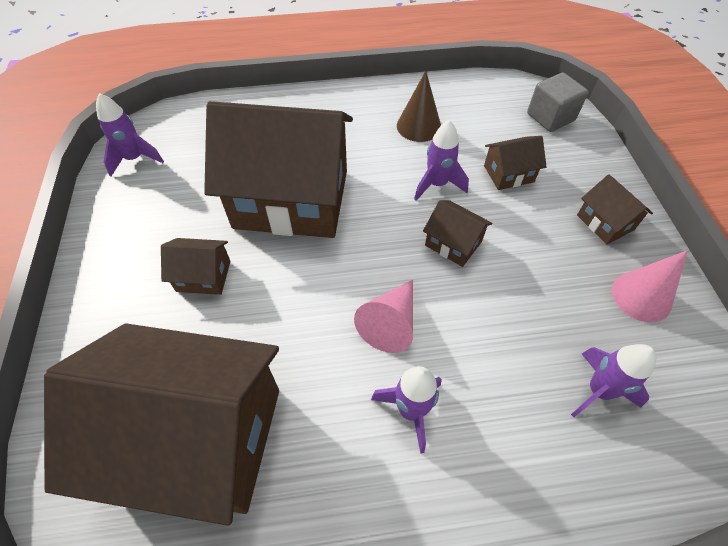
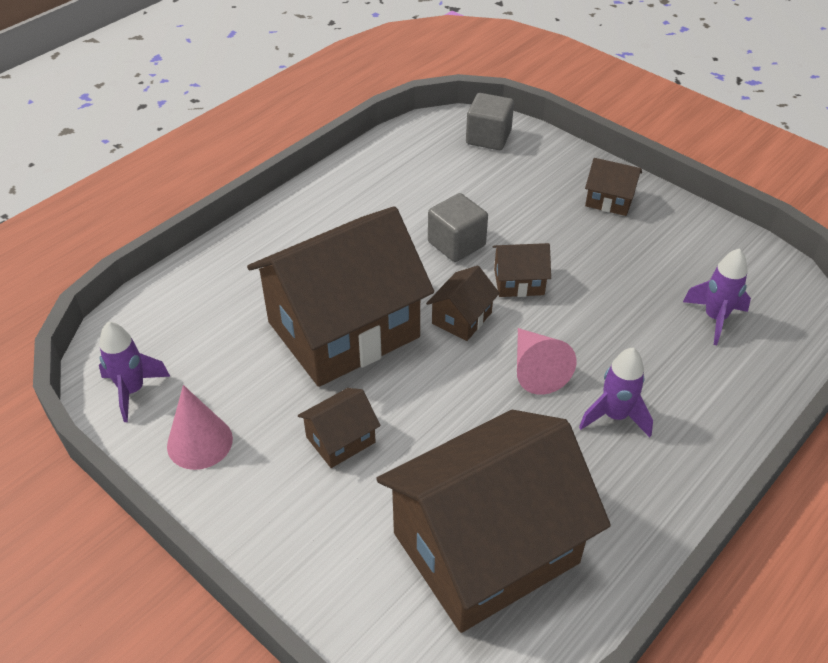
camera: 40 degrees left, 10 degrees down
(419, 126) = (386, 203): brown cone -> none
(437, 184) = (456, 244): purple rocket -> grey cube
(508, 174) = (503, 202): brown house -> brown house (461, 318)
(641, 296) = (682, 239): pink cone -> pink cone (199, 442)

